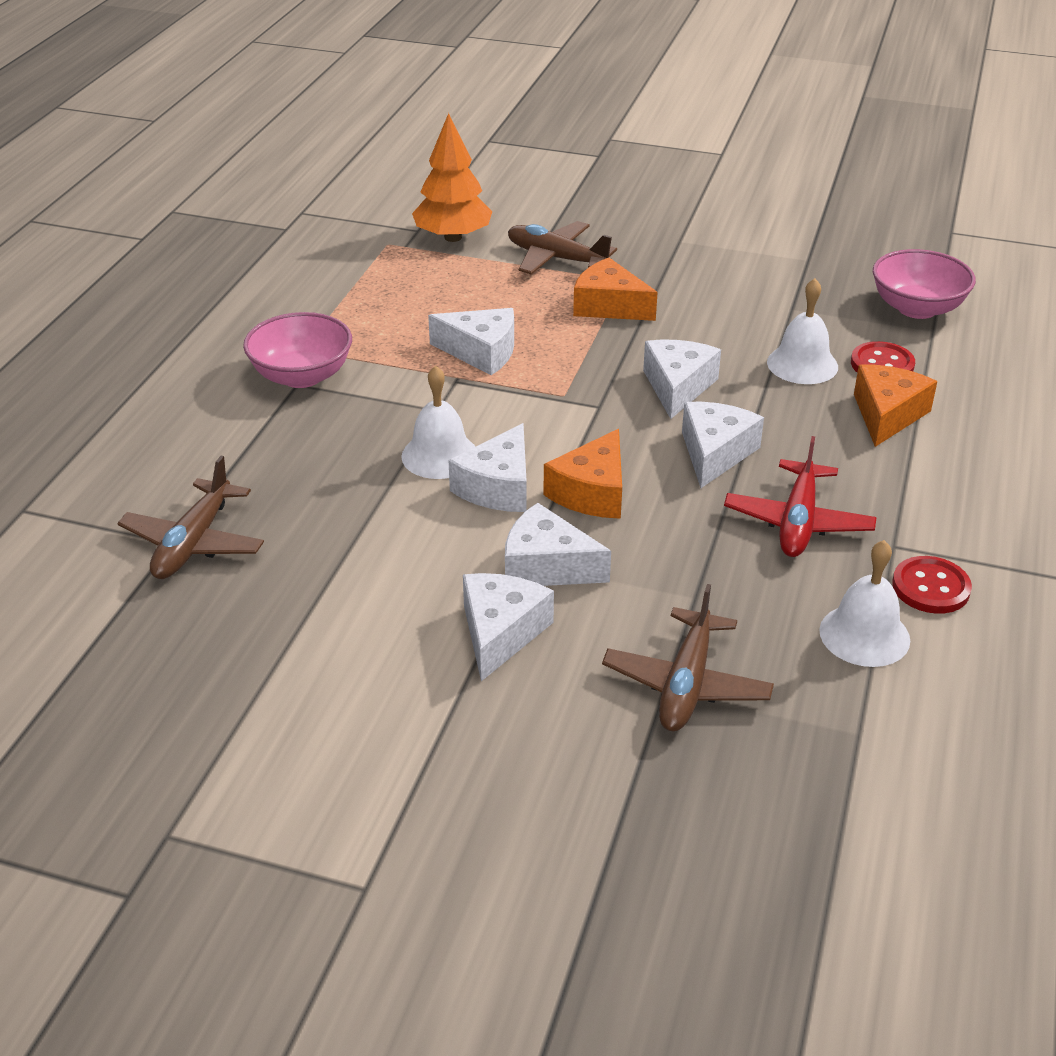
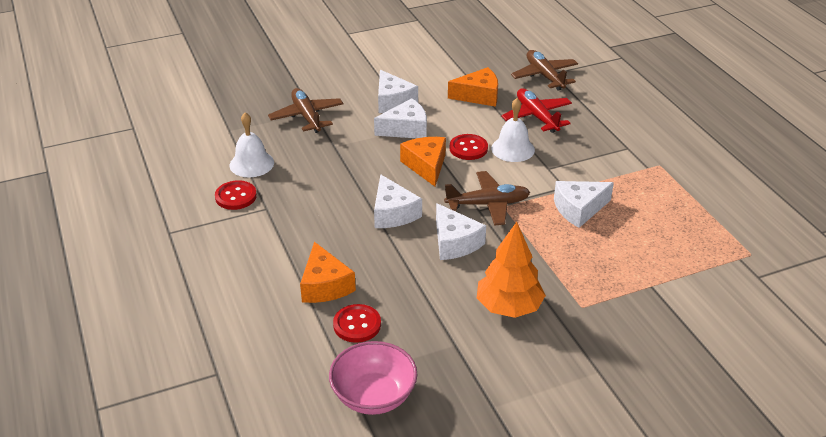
camera: 140 degrees right, 0 degrees up
(302, 376) = (633, 152): pink bowl -> none
(453, 237) = (729, 283): orange tree -> orange tree (509, 307)
(498, 487) = (468, 148): white cheese -> red button
(556, 258) = (646, 302): brown plane -> brown plane (488, 204)
(609, 306) = (562, 280): orange cheese -> orange cheese (478, 96)
(798, 522) = (320, 198): red plane -> red plane (536, 117)
(802, 364) = (404, 297): white bell -> none

